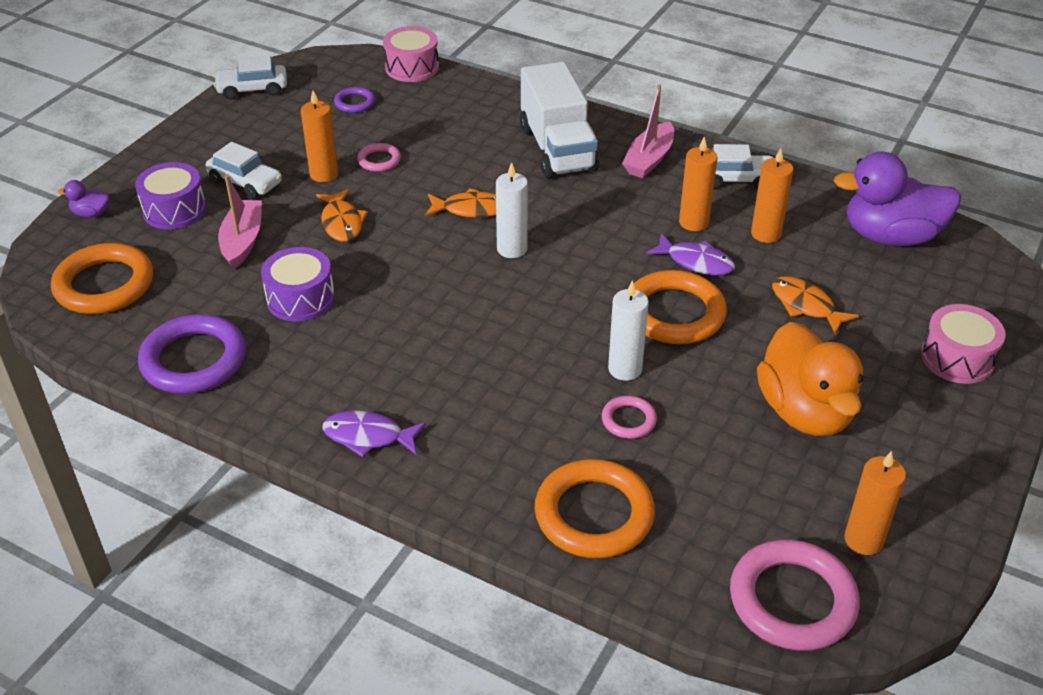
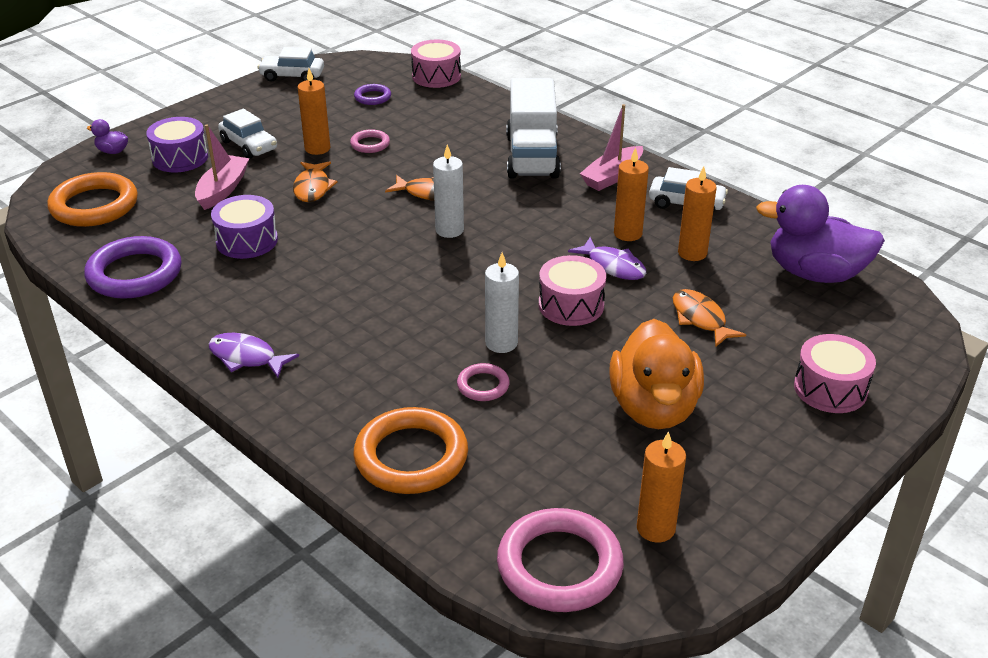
camera: 15 degrees right, 5 degrees down
(674, 313) = (571, 305): orange ring -> pink drum

